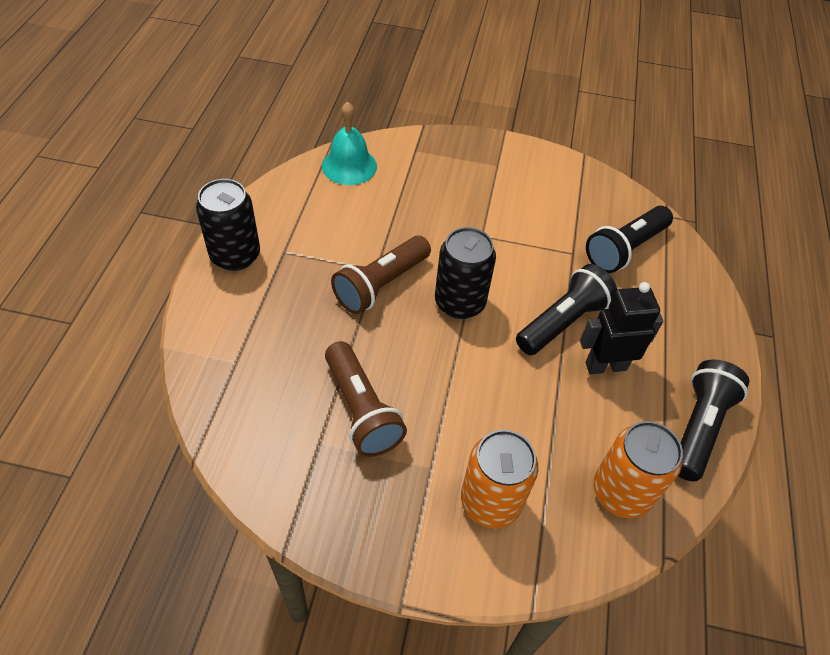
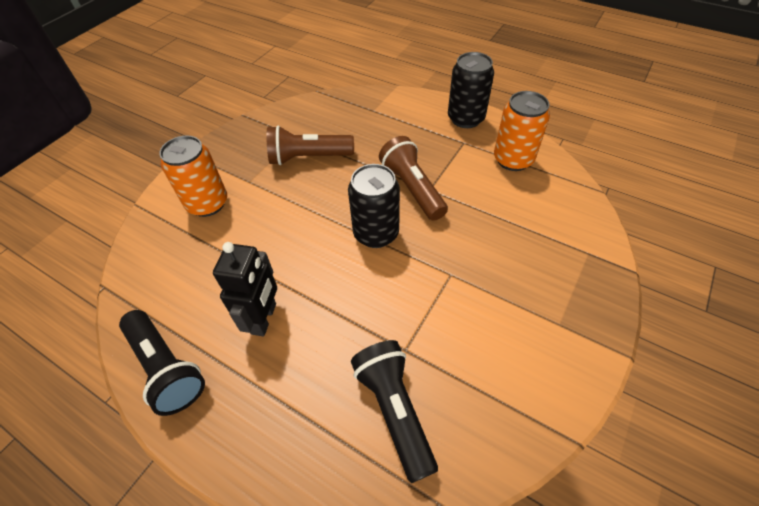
camera: 115 degrees right, 0 degrees up
(349, 166) = (564, 196): turquoise bell -> none
(563, 322) = (324, 303): black flashlight -> none
(621, 492) = (160, 280): orange can -> orange can (513, 160)

